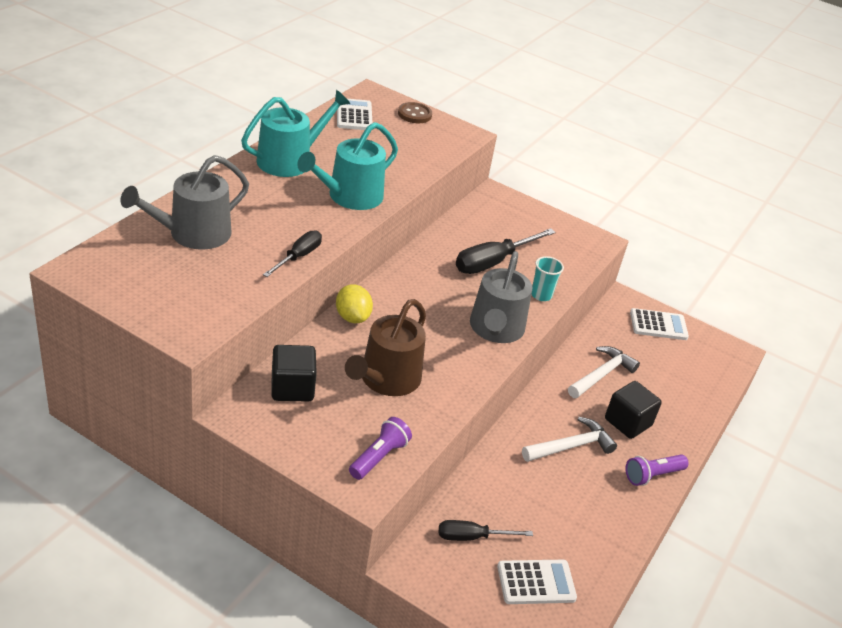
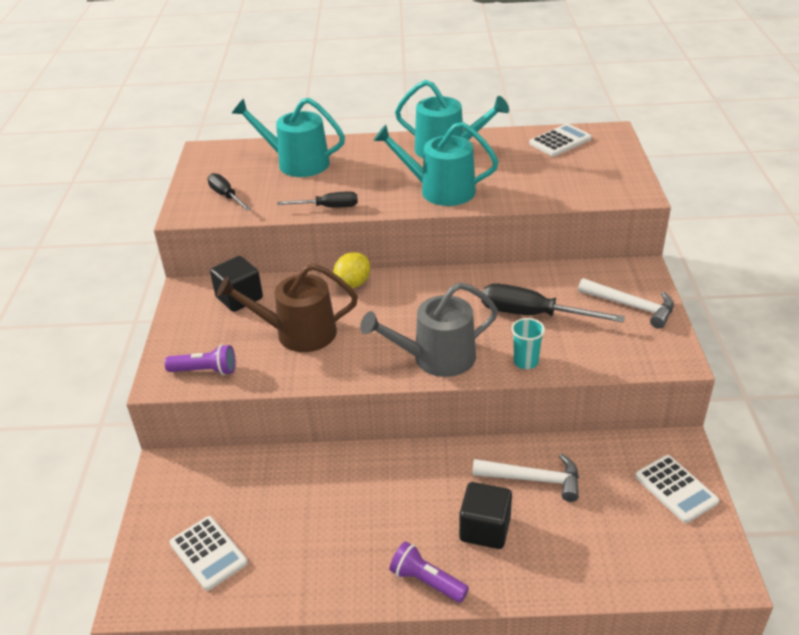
camera: 65 degrees right, 0 degrees up
(193, 234) = (297, 163): grey watering can -> turquoise watering can
(414, 114) = (617, 160): brown button -> none
(472, 537) = (228, 489): black screwdriver -> black screwdriver (226, 196)
(571, 446) = (403, 502): white hammer -> white hammer (631, 306)

